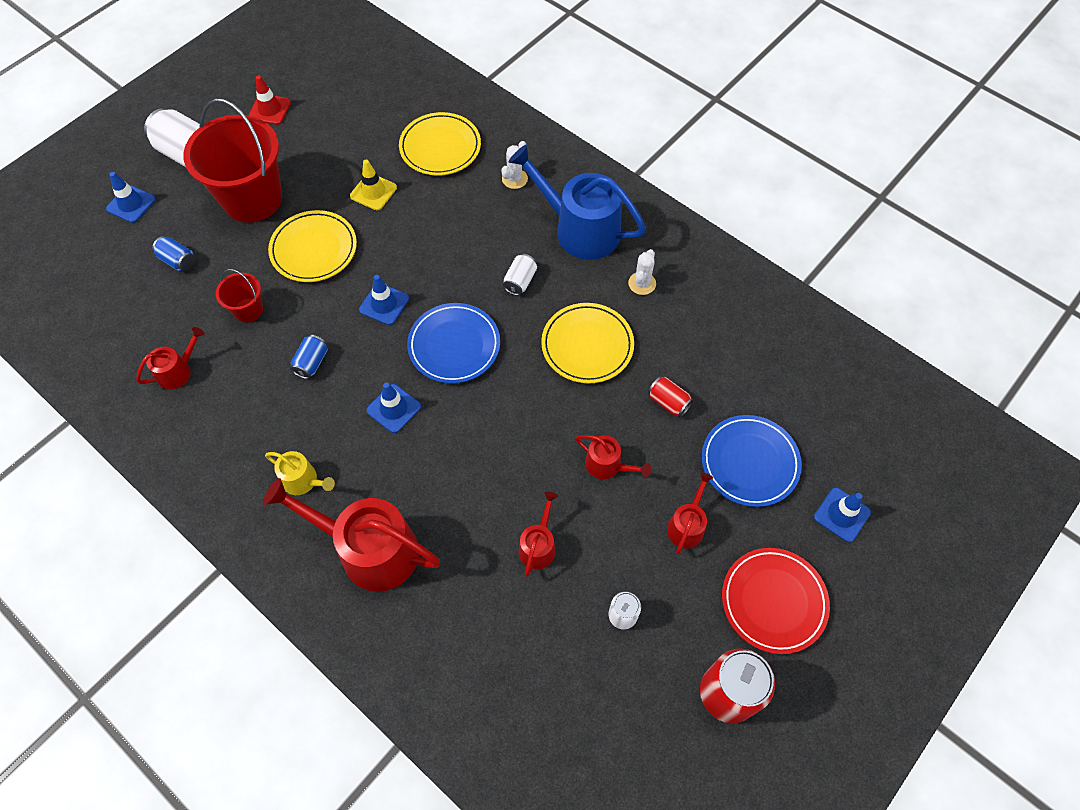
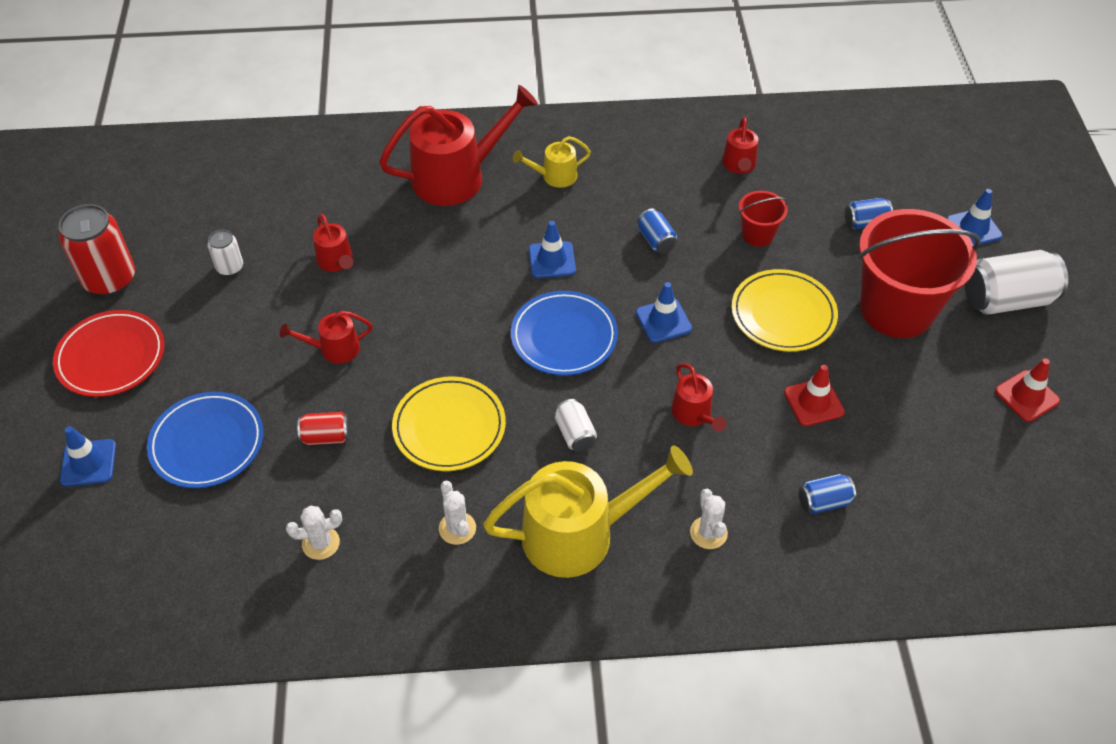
camera: 135 degrees right, 10 degrees down
(373, 192) = (813, 402): yellow traffic cone -> red traffic cone
(440, 147) = (824, 502): yellow plate -> blue can
(580, 229) = (579, 534): blue watering can -> yellow watering can
(687, 525) = (227, 356): red watering can -> red watering can (694, 414)
(727, 336) = (321, 543): none -> white cactus

